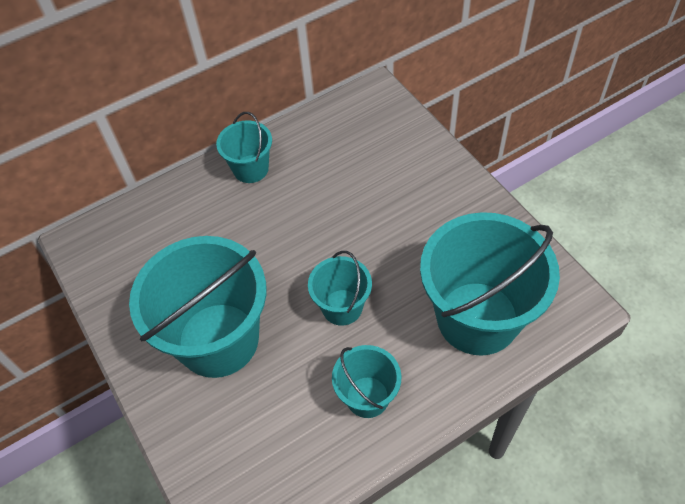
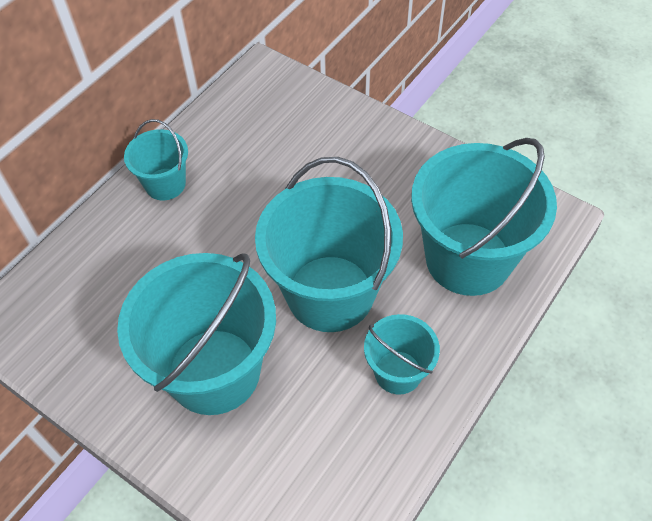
camera: 25 degrees left, 0 degrees up
(342, 307) = (330, 293): turquoise bucket -> turquoise bucket, size x1.97

